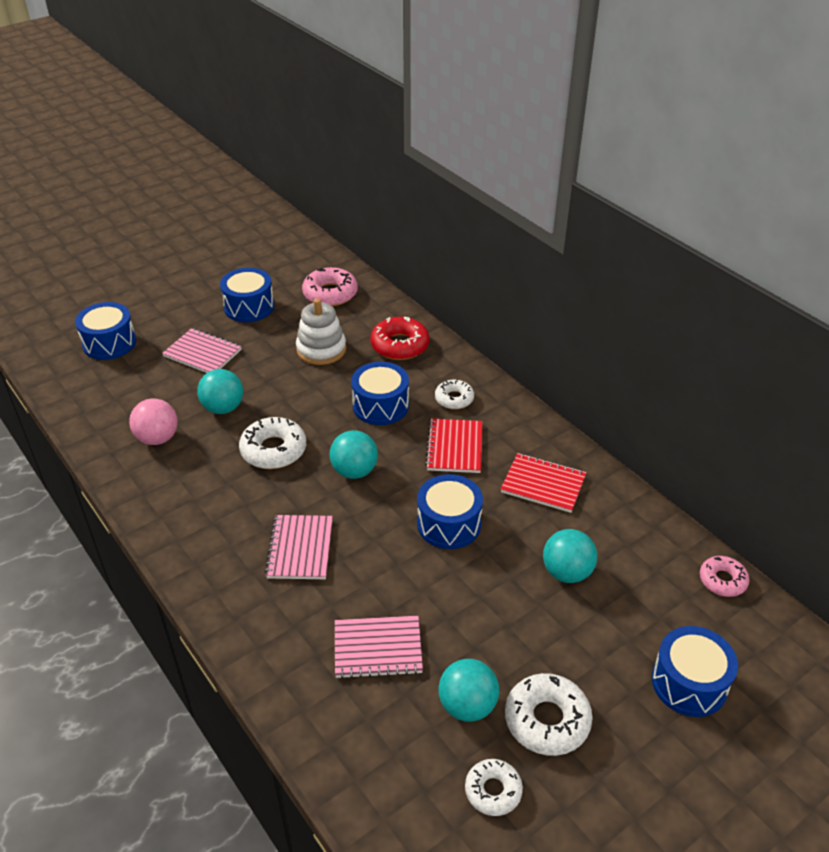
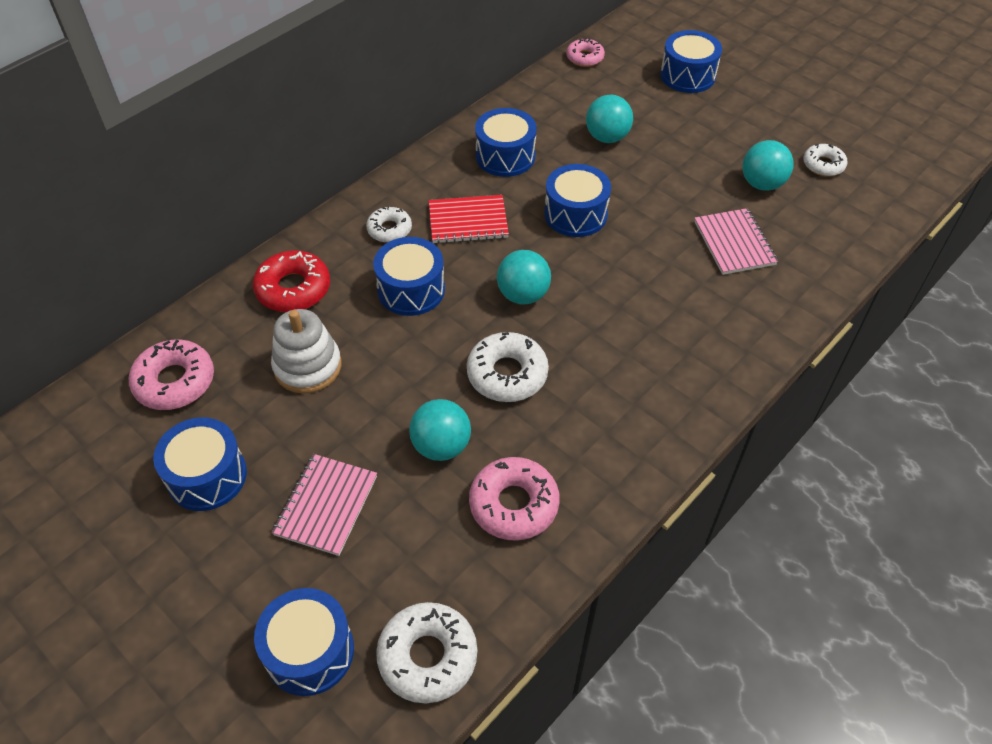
camera: 100 degrees left, 10 degrees up
(158, 438) = (514, 504): pink ball -> pink donut
(300, 548) = (644, 319): pink notebook -> none
(543, 484) = (505, 156): red notebook -> blue drum
(547, 720) = (753, 142): white donut -> white donut (427, 656)

